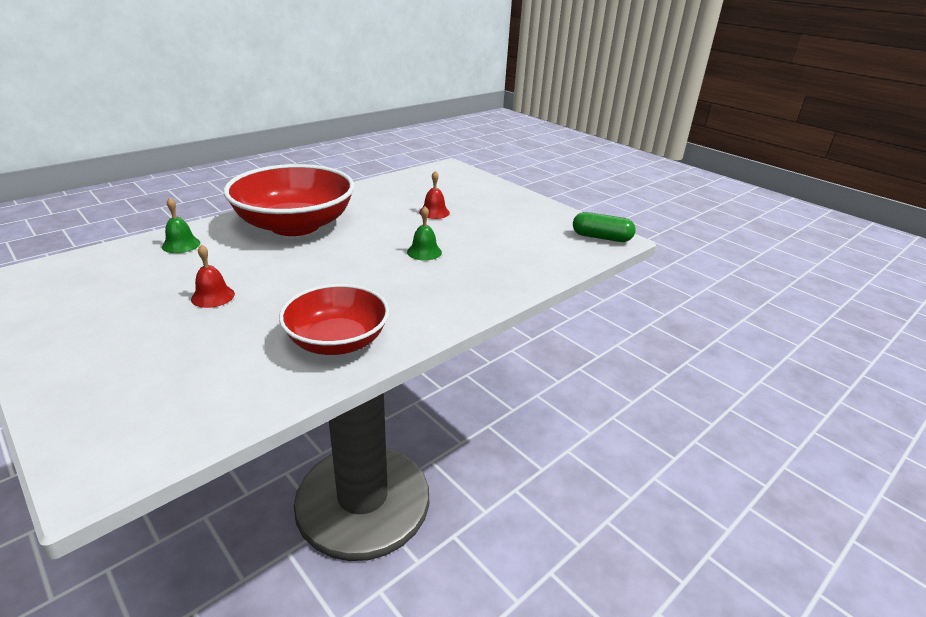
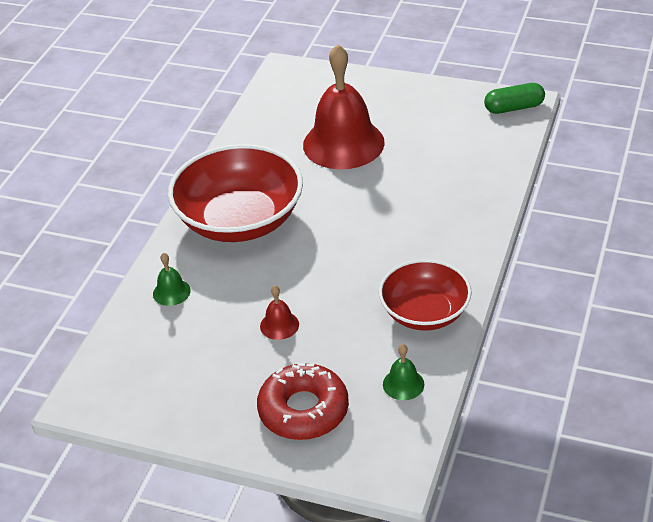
camera: 25 degrees left, 10 degrees up
(122, 367) = (303, 410): none -> red donut
(424, 252) = (388, 196): green bell -> green bell (403, 384)
(434, 212) = (343, 143): red bell -> red bell, size x2.45

